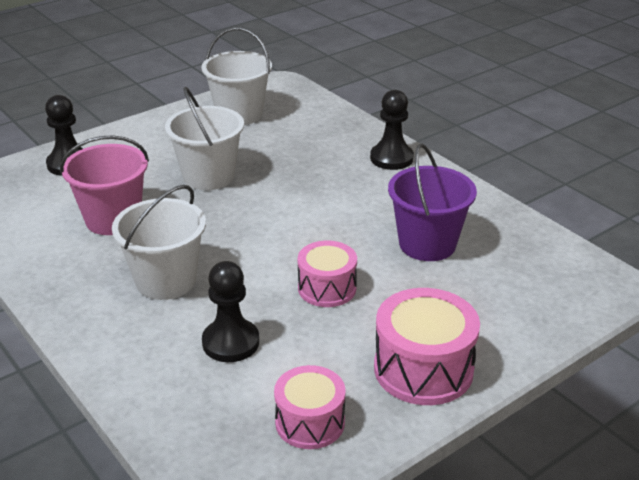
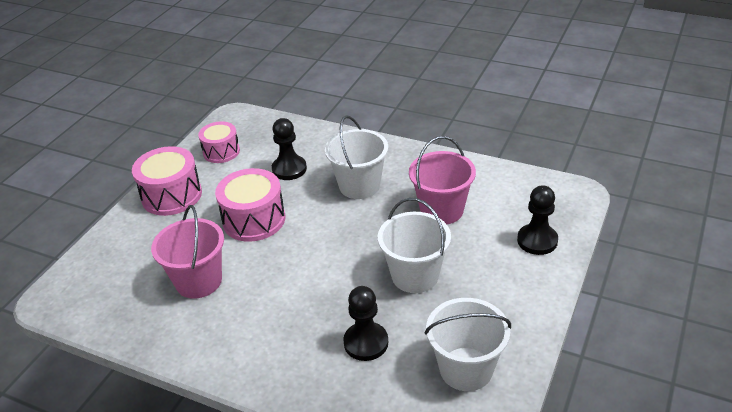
camera: 155 degrees right, 5 degrees up
(327, 288) = (254, 220): pink drum -> pink drum, size x1.52
(391, 158) = (270, 369): black pawn -> black pawn (366, 343)
(427, 244) = (198, 281): purple bucket -> pink bucket

